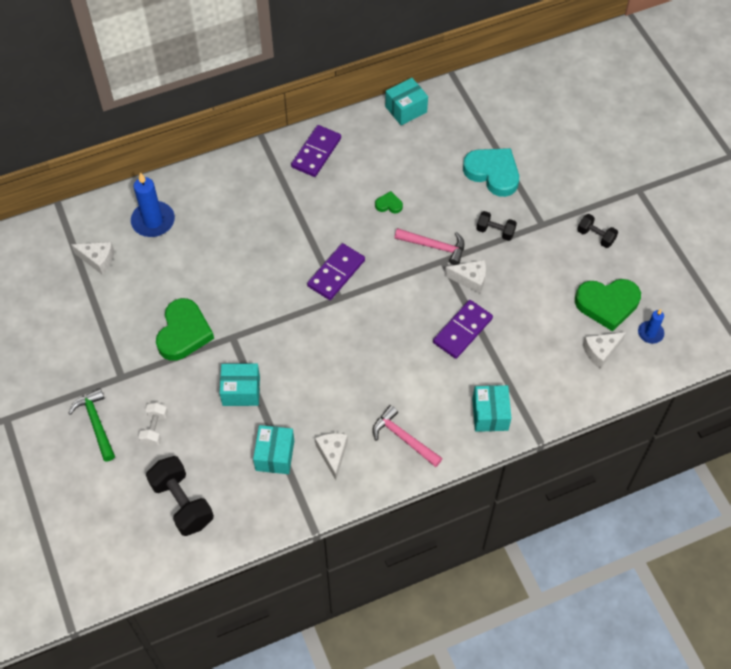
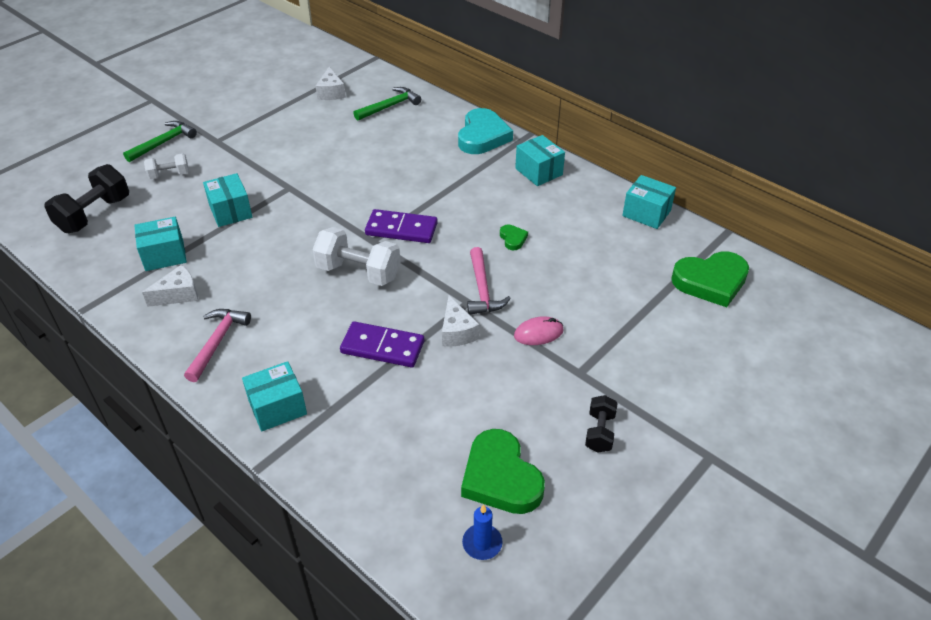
camera: 65 degrees right, 15 degrees down
(153, 221) = (390, 106): blue candle -> green hammer
(183, 333) = (279, 159): green heart -> green heart (711, 281)
(316, 153) = (539, 172): purple domino -> turquoise box
(372, 320) = (358, 272): none -> white dumbbell
(493, 173) = (619, 306): turquoise heart -> turquoise heart (482, 136)
(495, 231) = (538, 333): black dumbbell -> pink mouse
(601, 352) = (422, 493): white cheese -> none

